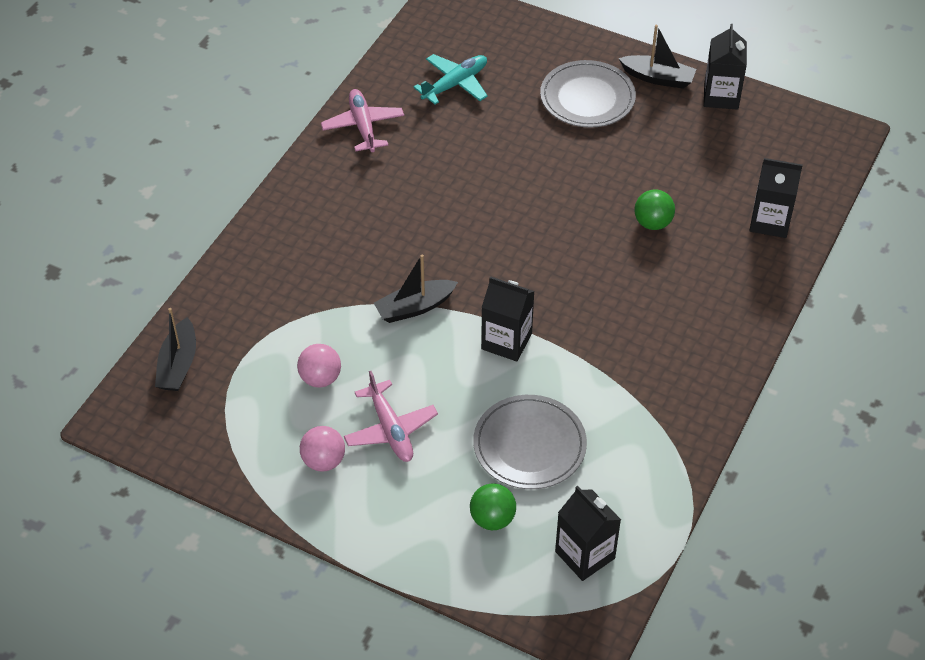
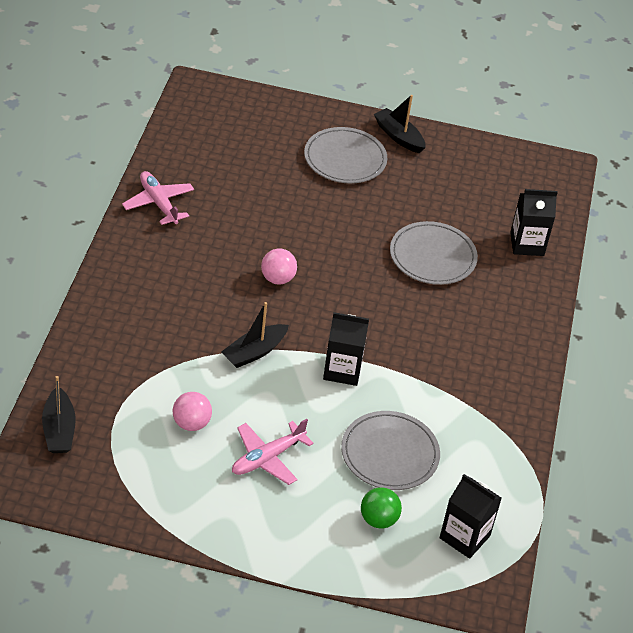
camera: 20 degrees left, 5 degrees down
(323, 461) = (217, 493): pink ball -> pink ball (277, 279)
(390, 430) = (267, 458): pink plane -> pink plane turned 90 degrees clockwise
(455, 84) = (228, 159): turquoise plane -> none
(652, 223) = (432, 256): green ball -> grey plate
(658, 78) = (398, 136): black boat -> black boat turned 135 degrees counterclockwise
(721, 96) = (455, 146): black carton -> none

